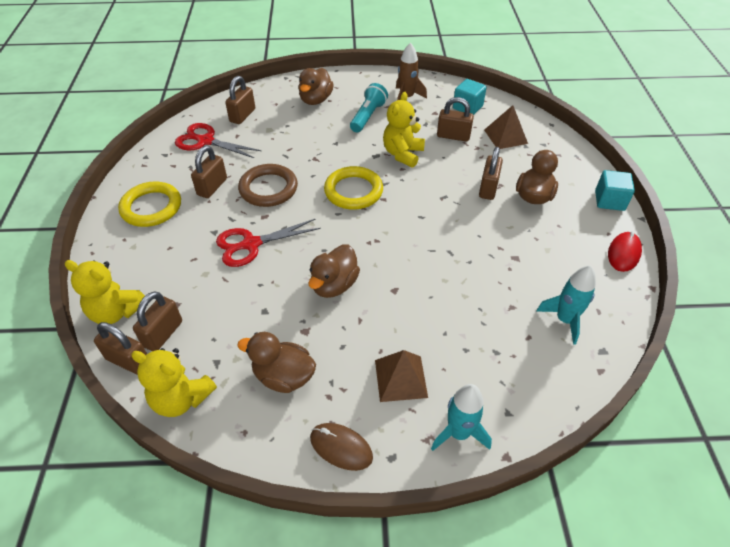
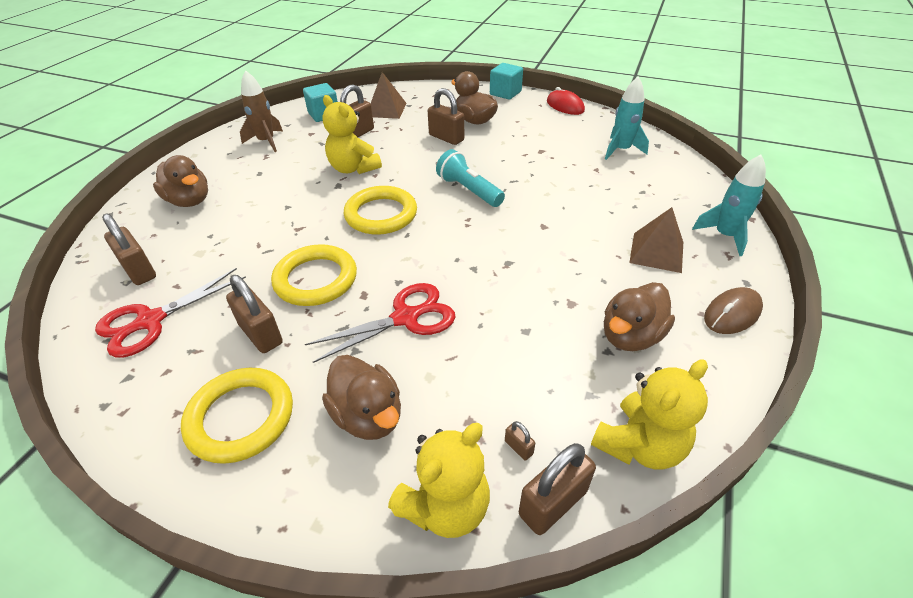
camera: 65 degrees left, 5 degrees down
(163, 334) = (518, 447): brown padlock -> brown padlock, size x0.45
(251, 244) = (405, 318): red scissors -> red scissors turned 120 degrees counterclockwise
(268, 188) = (316, 279): brown ring -> yellow ring
(334, 285) = (515, 264): brown duck -> brown duck (368, 416)
(368, 116) = (267, 173): turquoise flashlight -> turquoise flashlight (468, 190)

